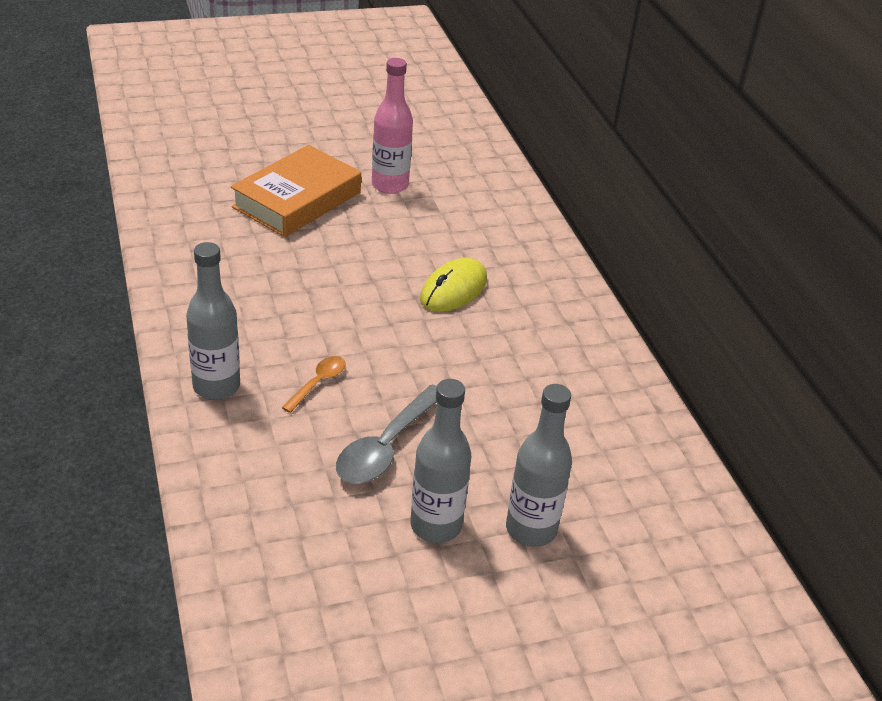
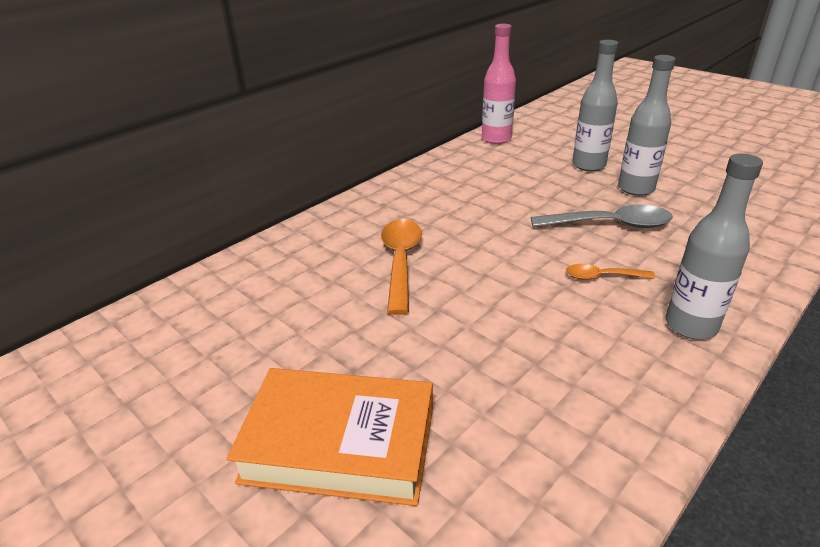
camera: 115 degrees left, 5 degrees down
(390, 185) = (240, 376): pink bottle -> pink bottle (496, 139)
(453, 290) = (400, 262): yellow mouse -> orange spoon

